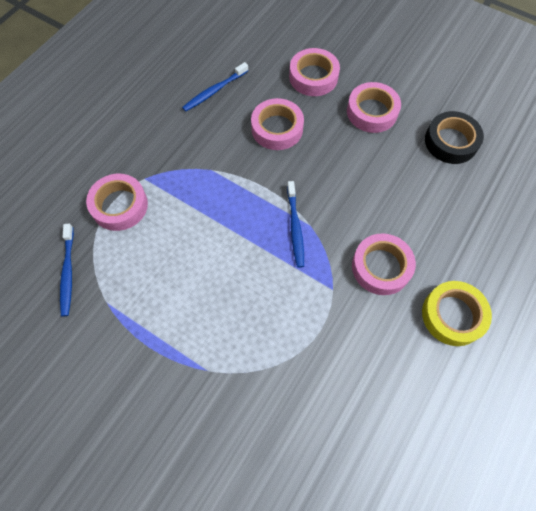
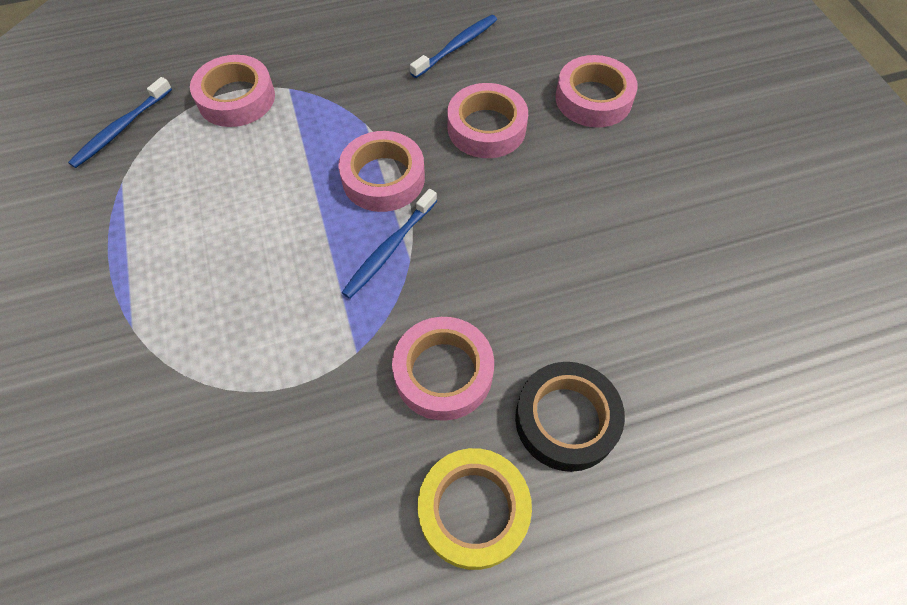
camera: 40 degrees right, 5 degrees down
(214, 91) = (457, 46): blue toothbrush -> blue toothbrush turned 135 degrees clockwise
(372, 112) = (629, 183): pink tape -> pink tape (383, 178)
(451, 142) = (707, 290): black tape -> black tape (566, 420)

